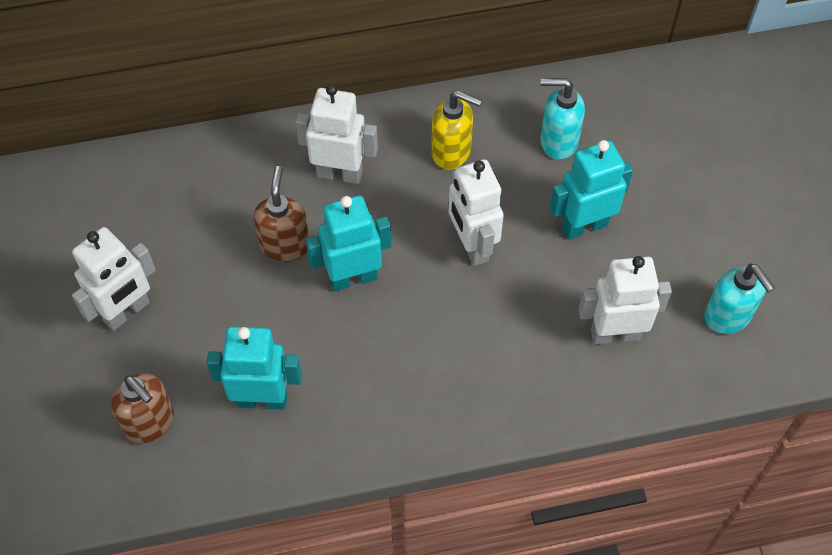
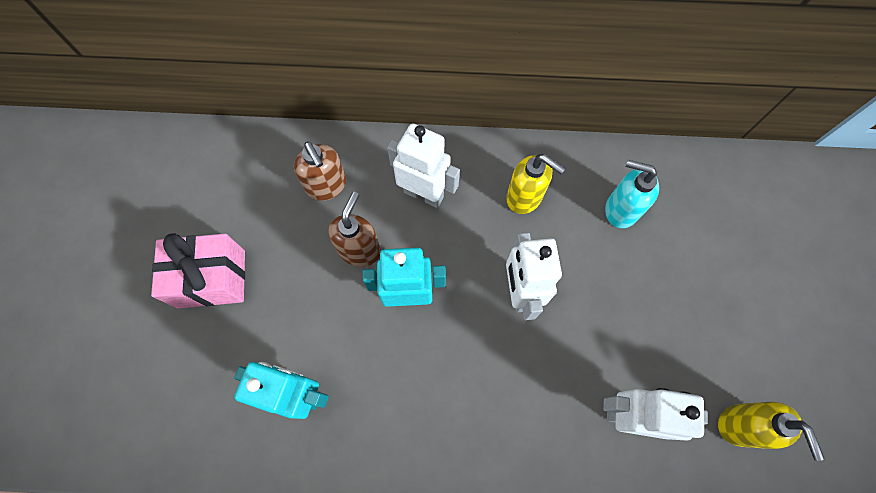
camera: 15 degrees right, 10 degrees up
(127, 312) = (212, 278): white robot -> pink gift
(150, 423) = (199, 390): brown soap dispenser -> brown soap dispenser (327, 186)
(584, 226) = (625, 298): turquoise robot -> none
(728, 316) = (739, 425): turquoise soap dispenser -> yellow soap dispenser

